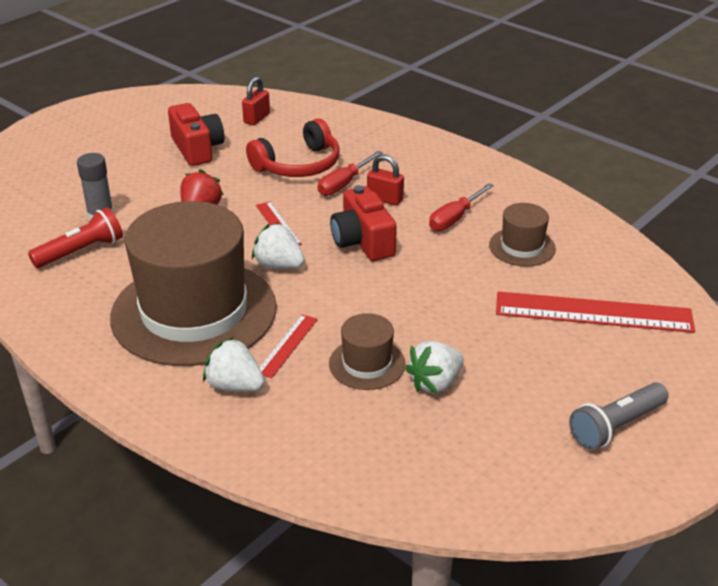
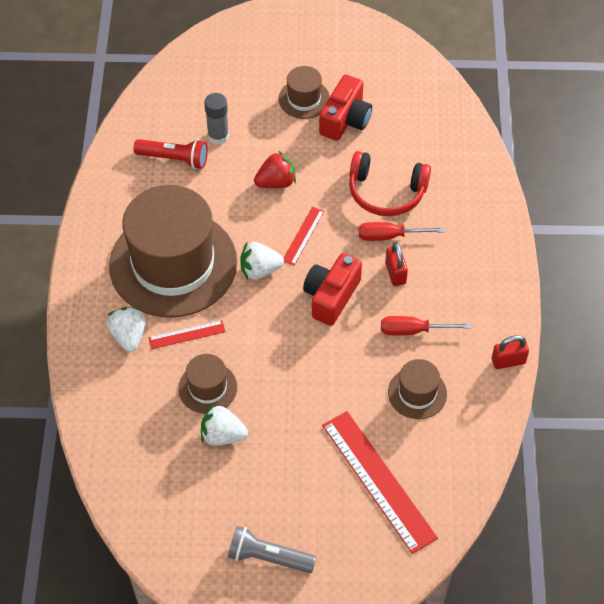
camera: 50 degrees right, 20 degrees up
(142, 156) = (304, 99): none -> brown hat
(256, 118) = (421, 120): red padlock -> red padlock (508, 361)
(278, 265) = (260, 270): white strawberry -> white strawberry turned 90 degrees counterclockwise

